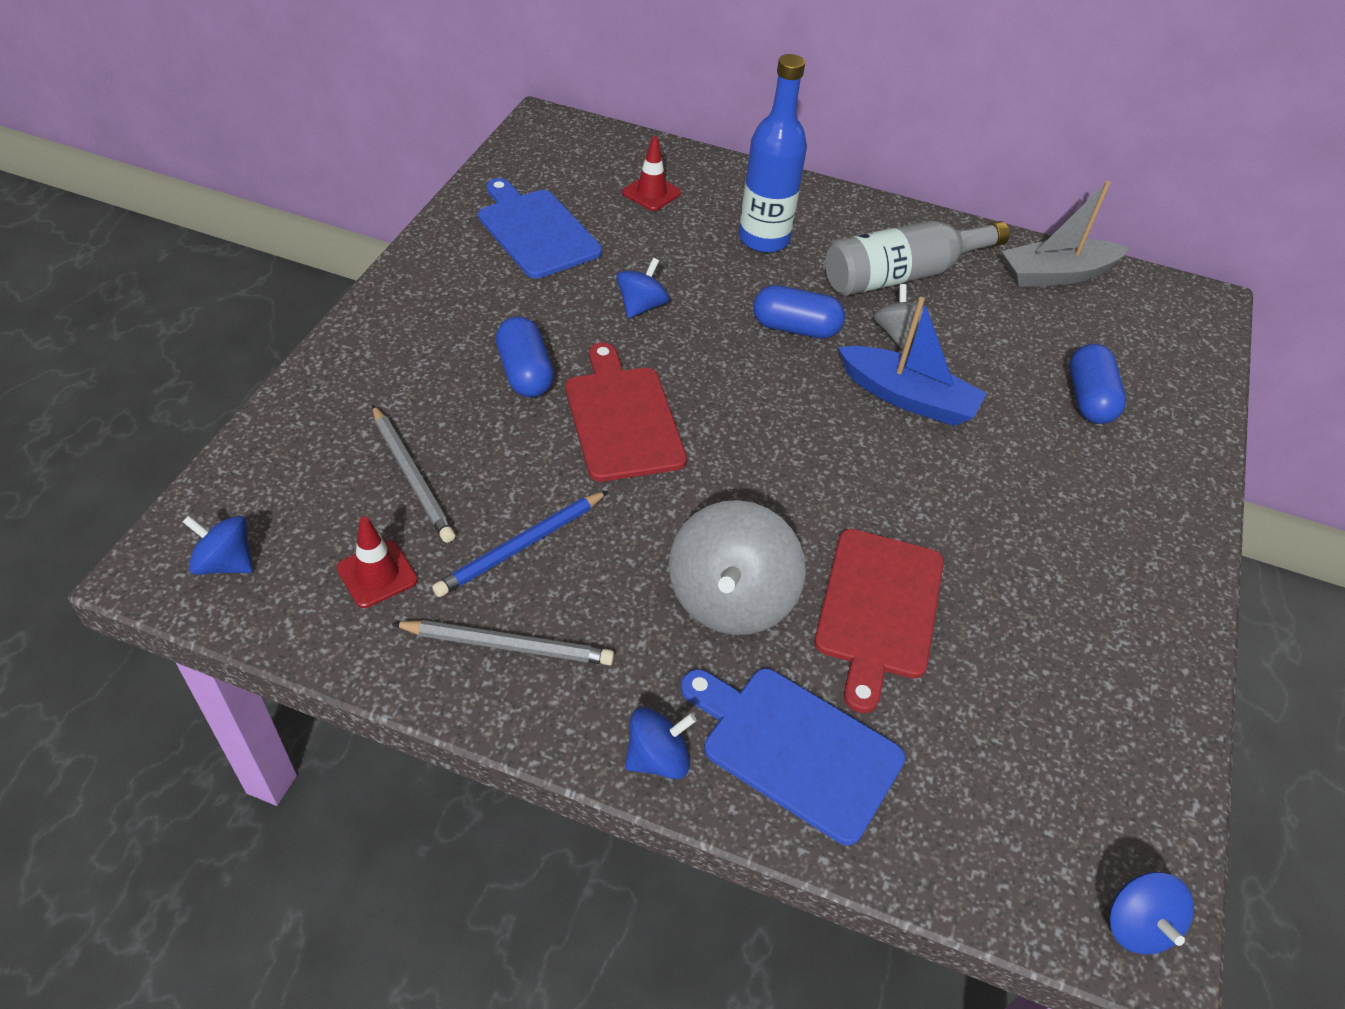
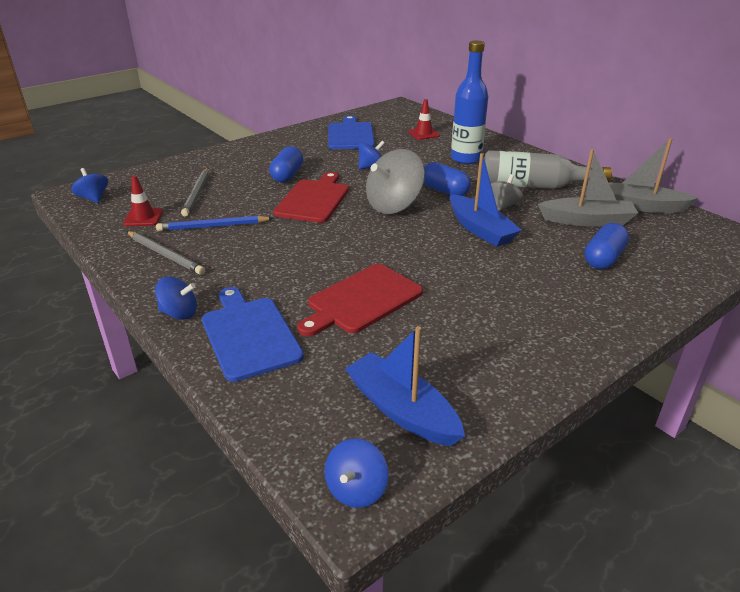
camera: 35 degrees right, 15 degrees down
(730, 599) = (287, 272): grey spinning top -> grey spinning top (394, 206)
(1018, 328) = (587, 220): none -> grey boat
(1083, 778) = (402, 410): none -> blue boat

